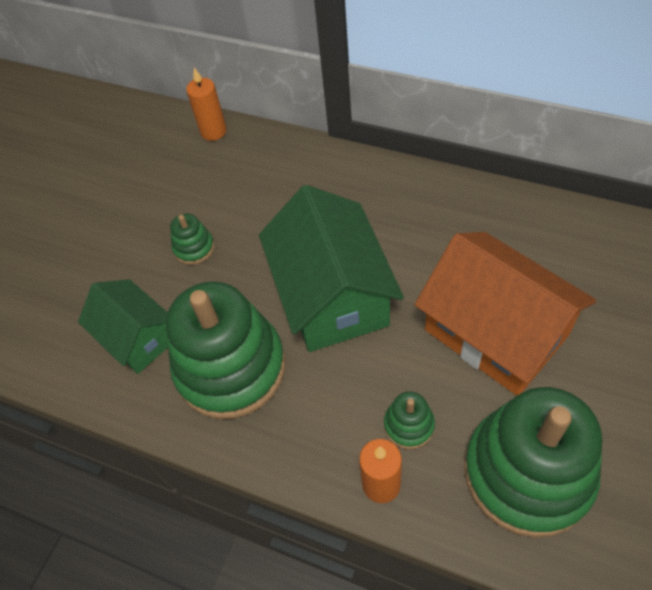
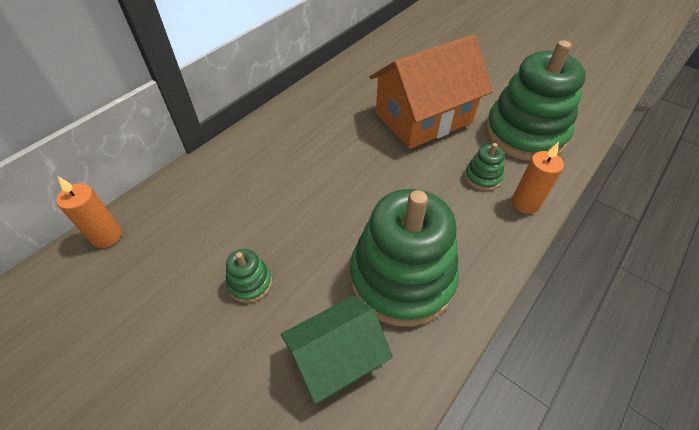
camera: 80 degrees left, 5 degrees down
(332, 295) = (357, 191): green house -> none

